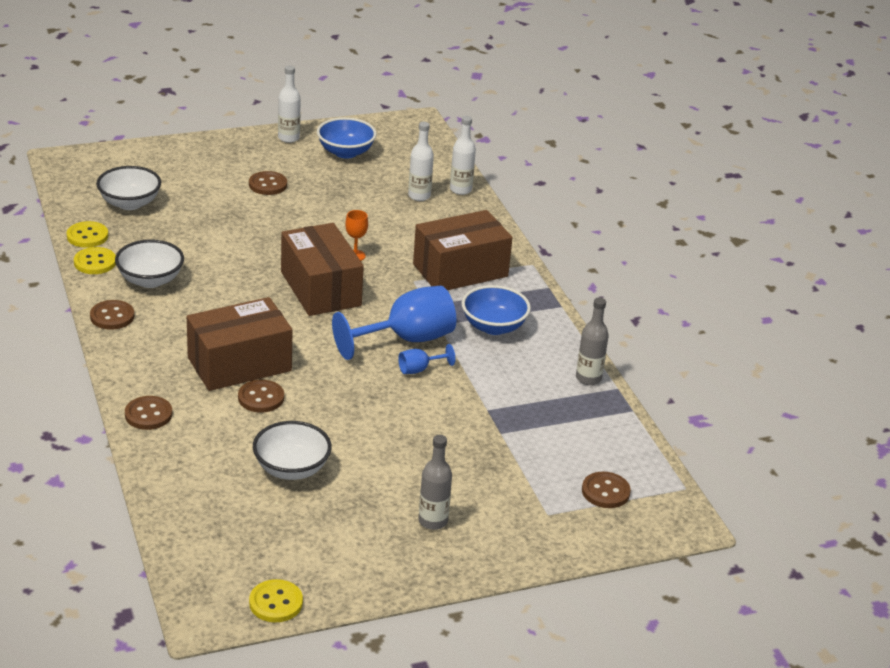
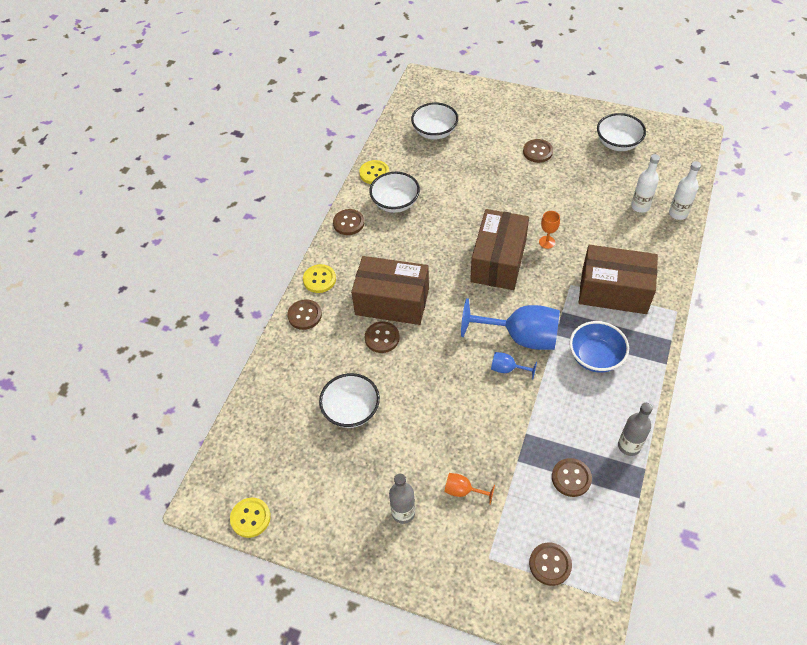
camera: 45 degrees right, 20 degrees up
(87, 236) = (387, 149): yellow button -> yellow button (319, 279)
(288, 138) = (586, 115): white bottle -> none
(345, 152) = (617, 143): blue bowl -> white bowl
(473, 478) = (463, 491): none -> orange goblet
(562, 423) = (571, 478): none -> brown button

